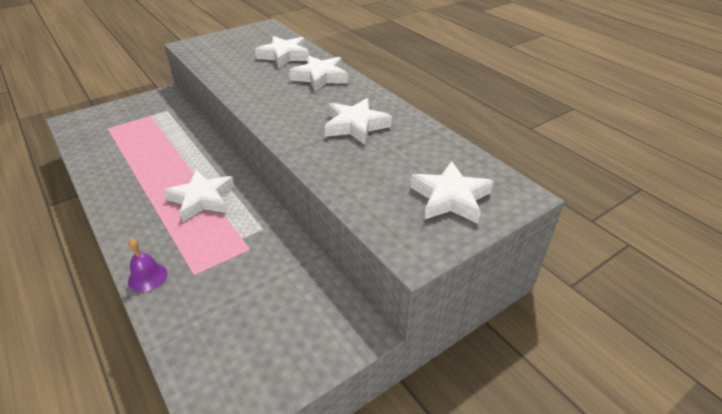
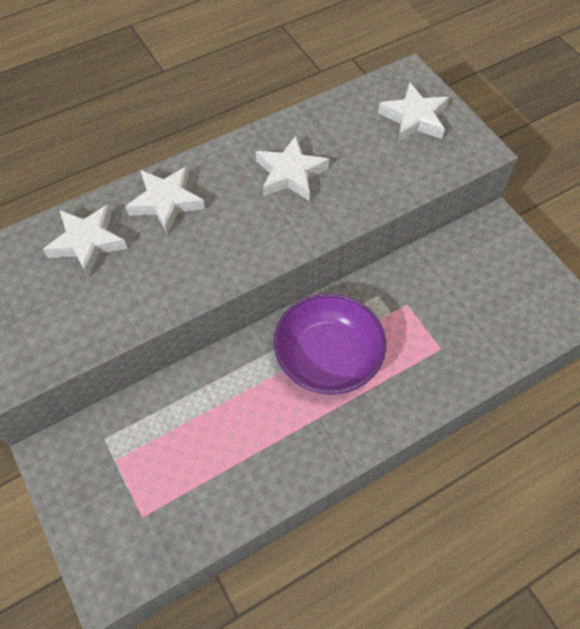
camera: 85 degrees left, 20 degrees up
(147, 277) = (445, 389): purple bell -> none
(202, 199) = (328, 357): white star -> purple bowl

